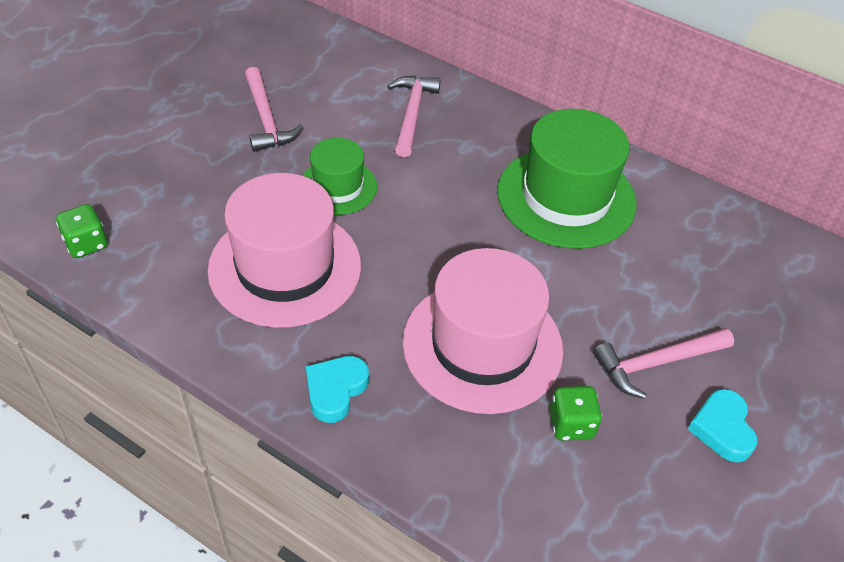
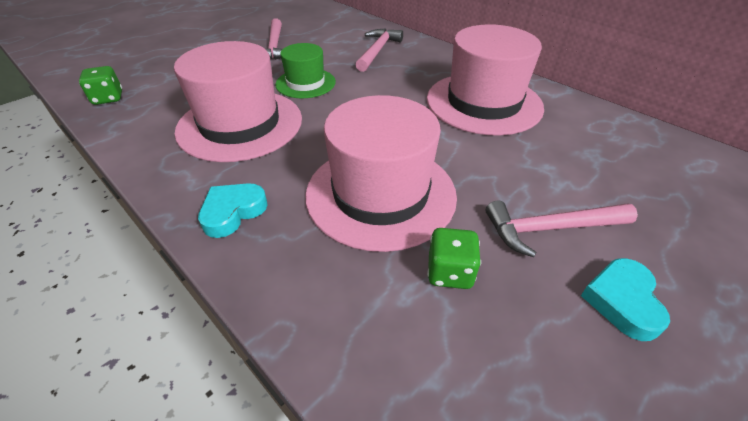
camera: 15 degrees right, 5 degrees down
(566, 197) = (483, 103): green hat -> pink hat

